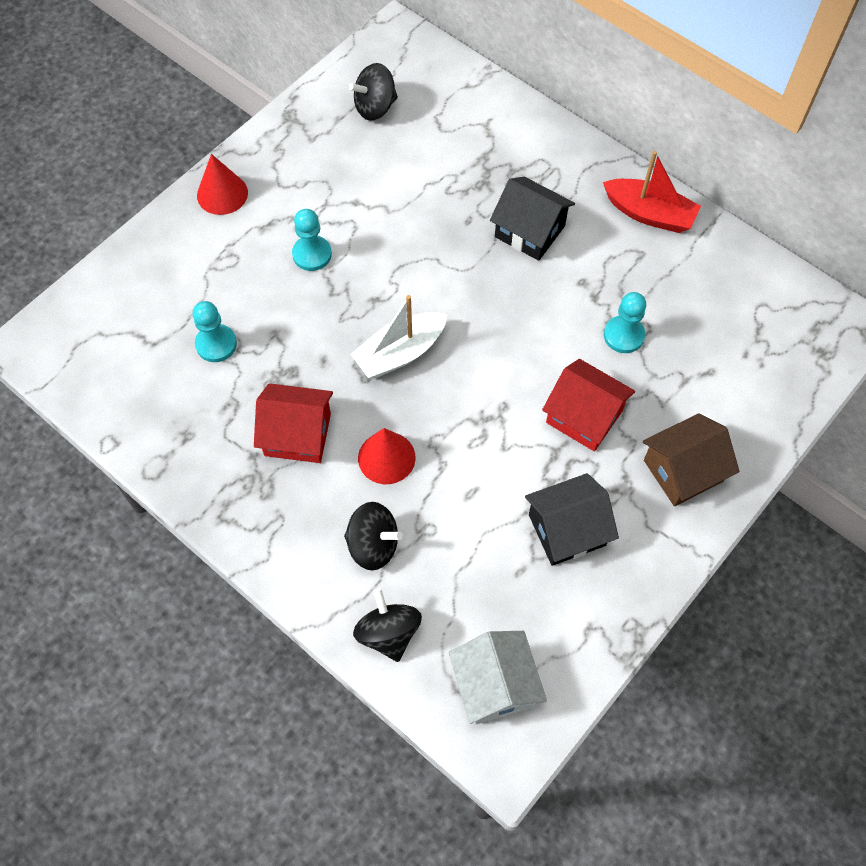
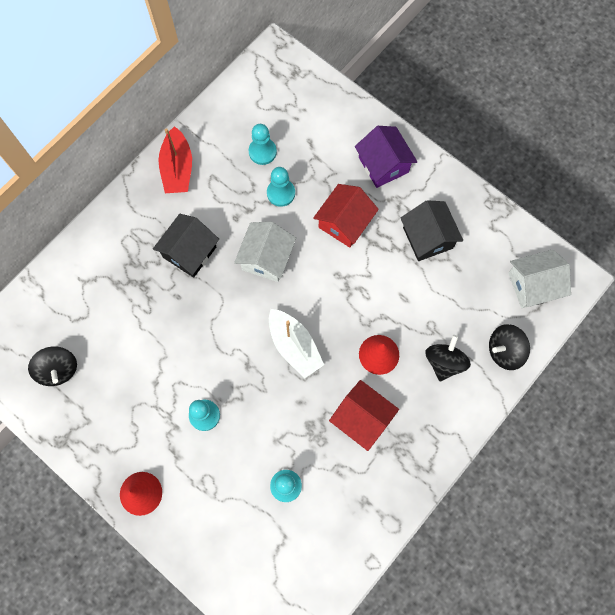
camera: 90 degrees left, 10 degrees up
(297, 434) = (362, 418): red house -> red house turned 60 degrees counterclockwise
(525, 319) = (266, 258): none -> white house
(649, 214) = (177, 168): red boat -> red boat turned 150 degrees clockwise
(683, 471) = (383, 165): brown house -> purple house
(686, 312) = (262, 152): none -> turquoise pawn

